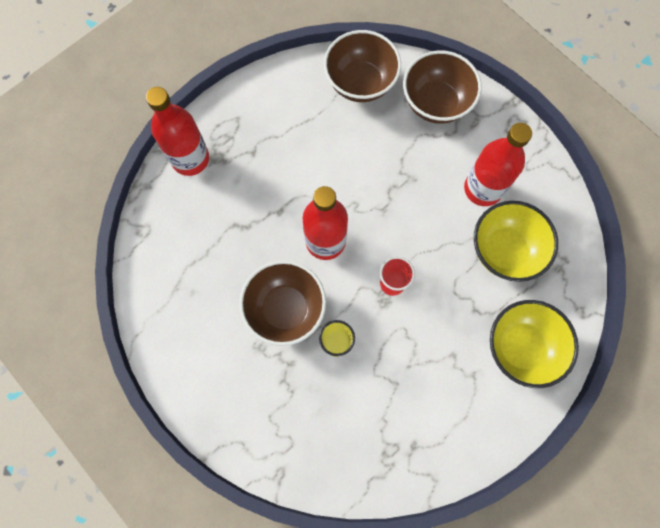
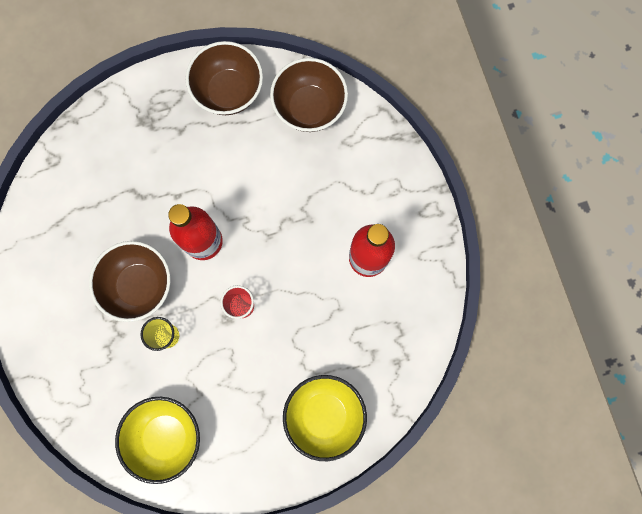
camera: 25 degrees right, 5 degrees up
(190, 159) = (123, 112): red bottle -> none
(436, 103) = (368, 158): brown bowl -> brown bowl (229, 91)
(504, 250) = (357, 323): yellow bowl -> yellow bowl (166, 436)

